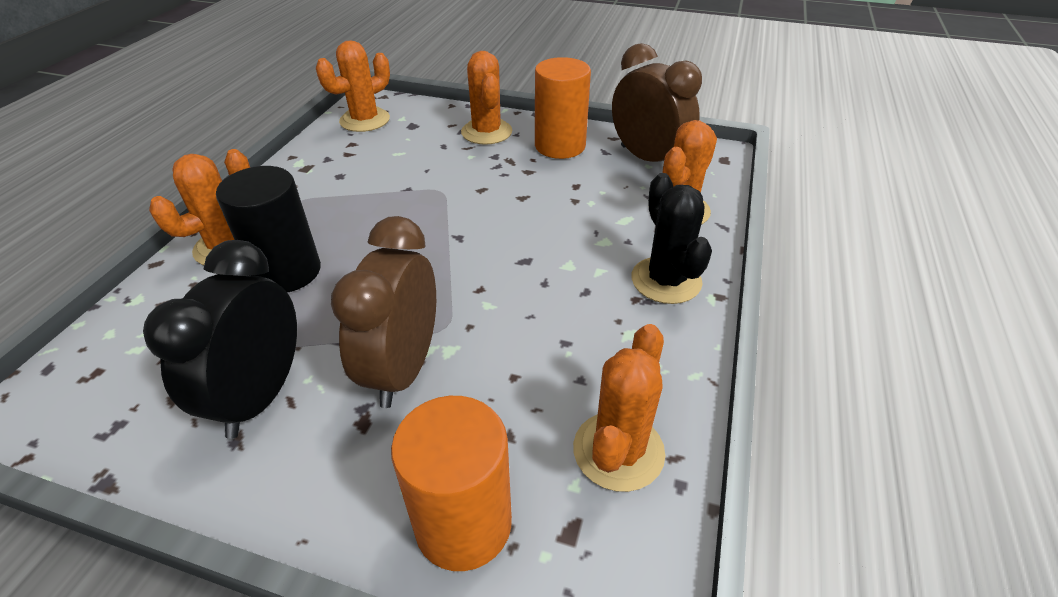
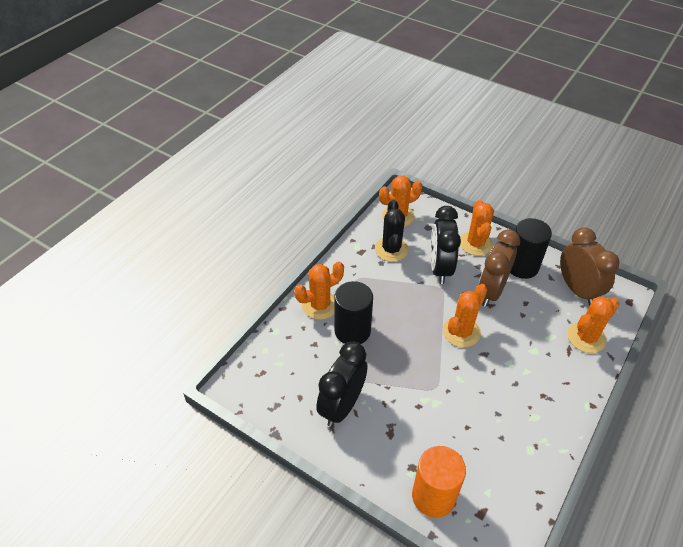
camera: 15 degrees right, 5 degrees up
(403, 369) = (411, 408): brown clock -> brown clock (491, 291)
(435, 167) = (440, 268): none -> black clock
(560, 146) = (522, 266): orange cylinder -> black cylinder
(618, 451) = (512, 481): orange cactus -> orange cactus (461, 332)
(666, 280) = (564, 387): black cactus -> black cactus (391, 249)

